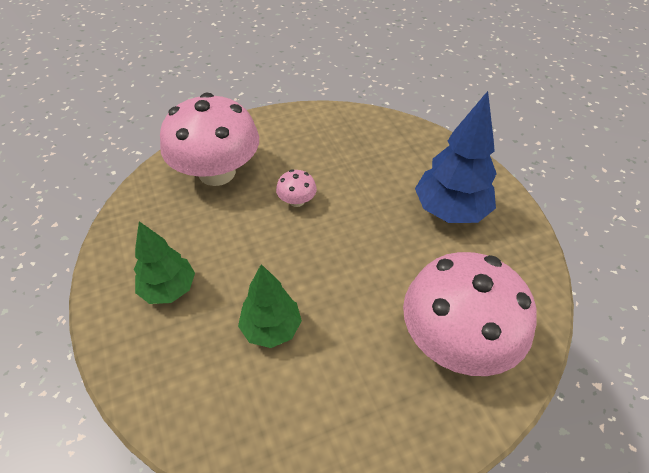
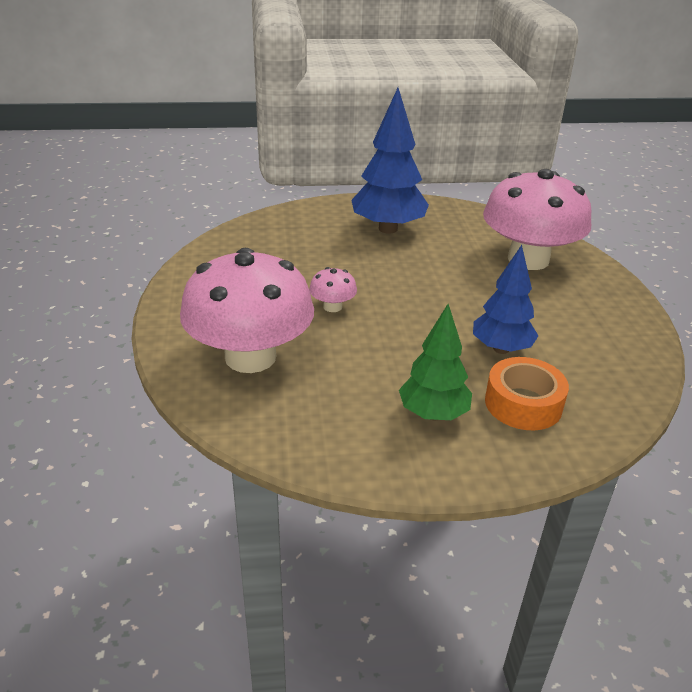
camera: 75 degrees left, 15 degrees down
(192, 353) = (523, 404): none -> orange tape
(271, 328) = (501, 349): green tree -> blue tree

